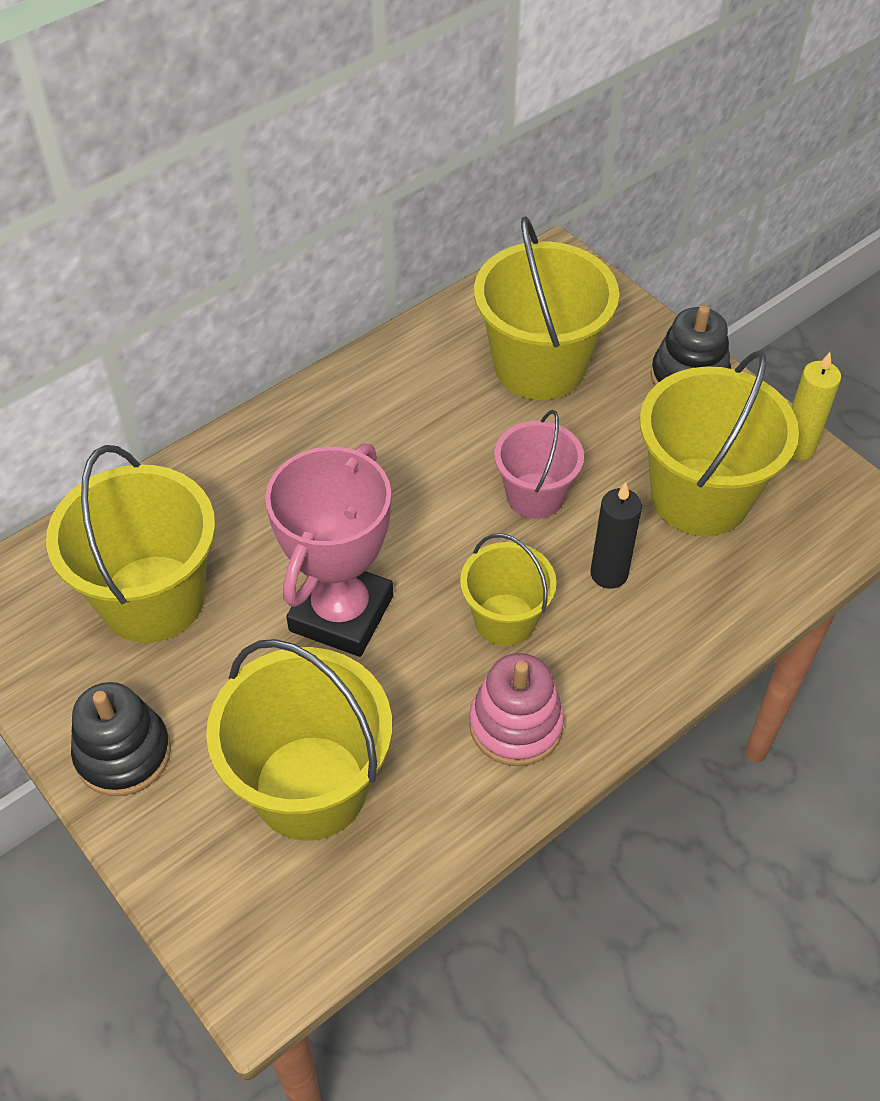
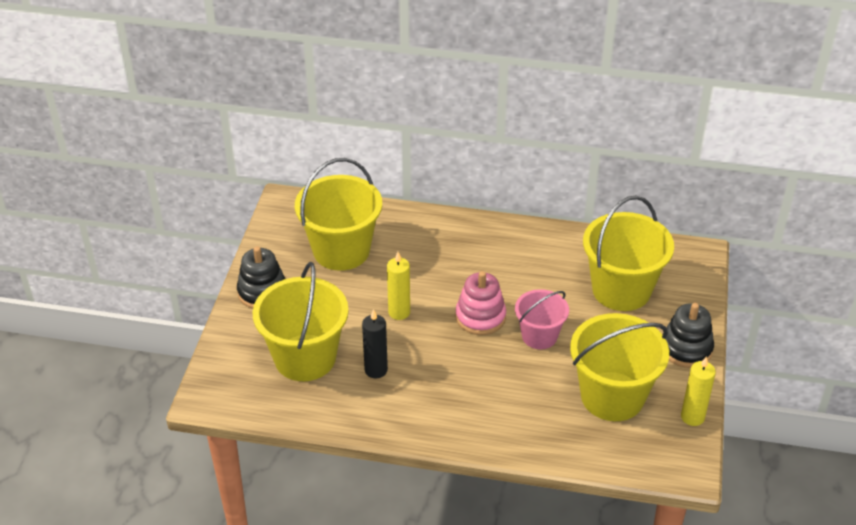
camera: 50 degrees right, 10 degrees down
(341, 613) = (399, 312): pink trophy -> yellow candle
(505, 619) = (457, 368): yellow bucket -> none
(516, 724) = (405, 405): pink stacking toy -> pink stacking toy (480, 317)
(609, 574) = (525, 389): black candle -> black candle (376, 370)

